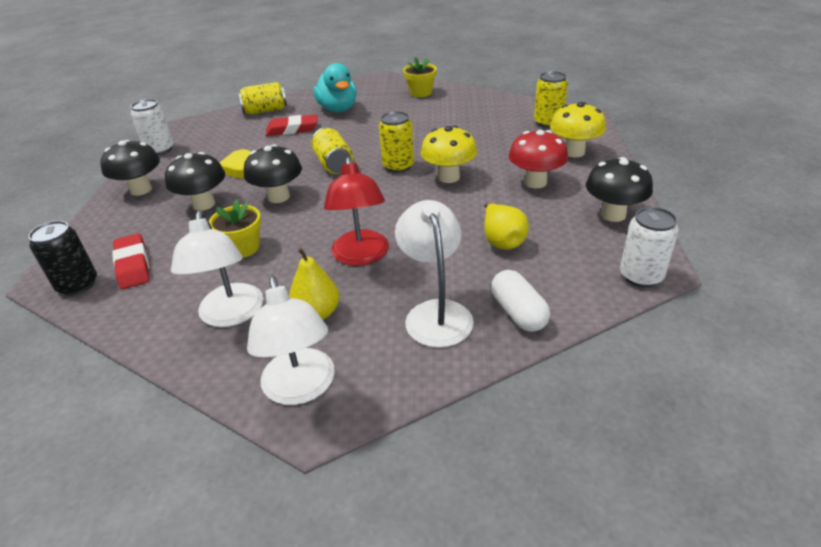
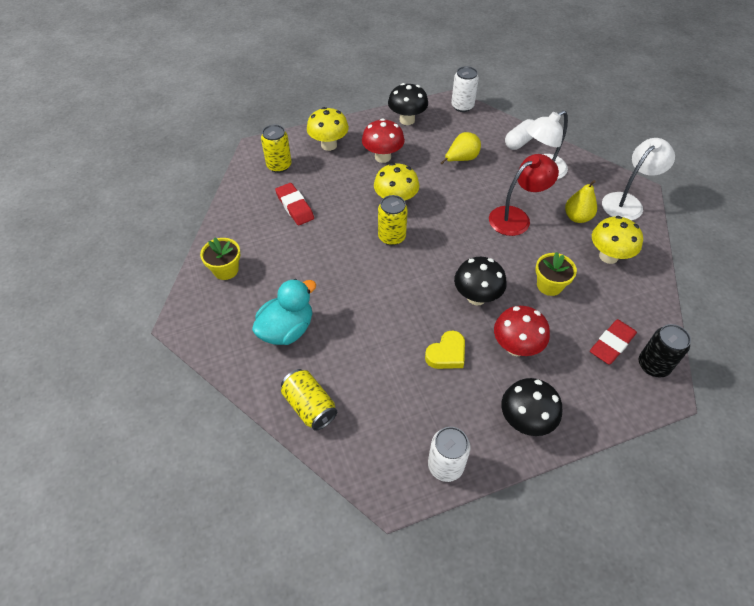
camera: 115 degrees left, 15 degrees up
(204, 204) = (516, 347): black mushroom -> red mushroom
(231, 315) = (608, 256): white lamp -> yellow mushroom
(292, 129) = (350, 350): red eraser -> red eraser (295, 207)
(333, 164) = (407, 282): yellow can -> none

